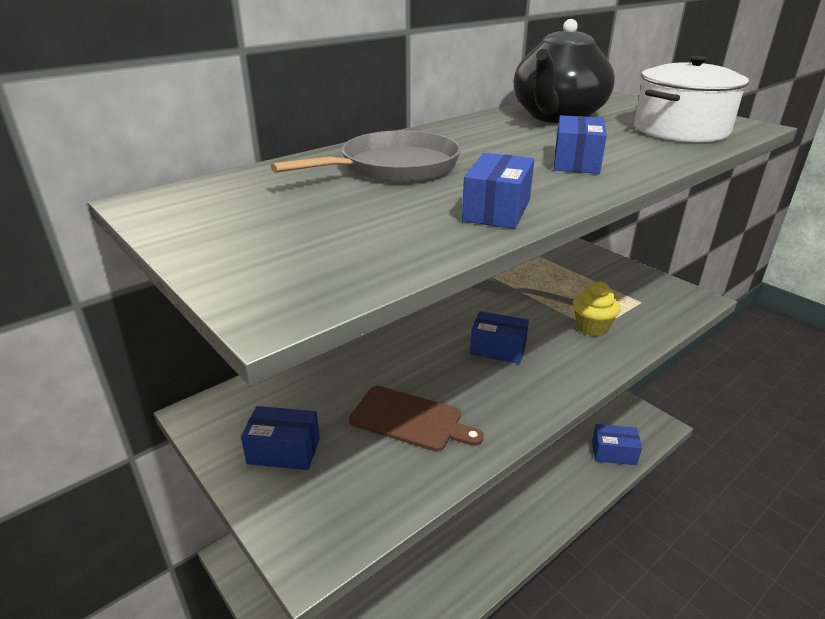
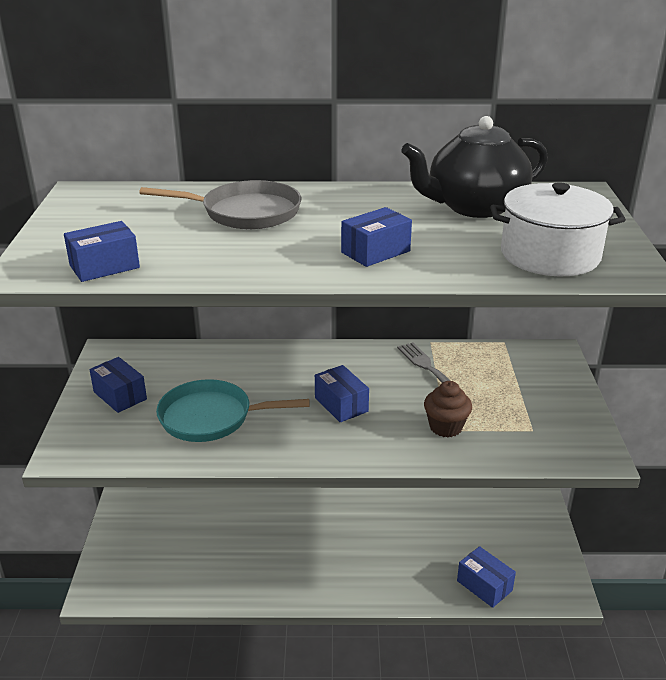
camera: 40 degrees right, 0 degrees up
(410, 419) = (211, 417): brown cutting board -> turquoise pan
(497, 210) = (232, 266): blue box -> blue box (104, 266)
(592, 327) = (445, 427): yellow cupcake -> brown cupcake

